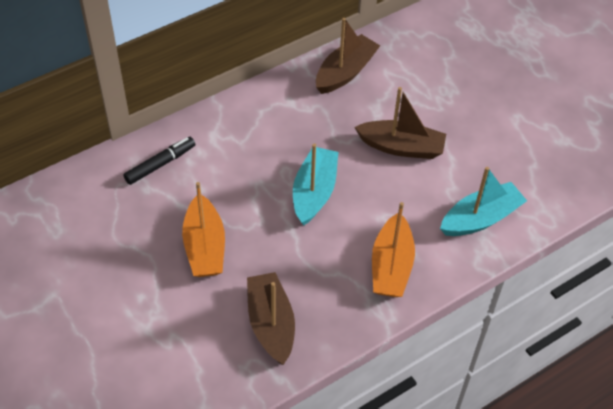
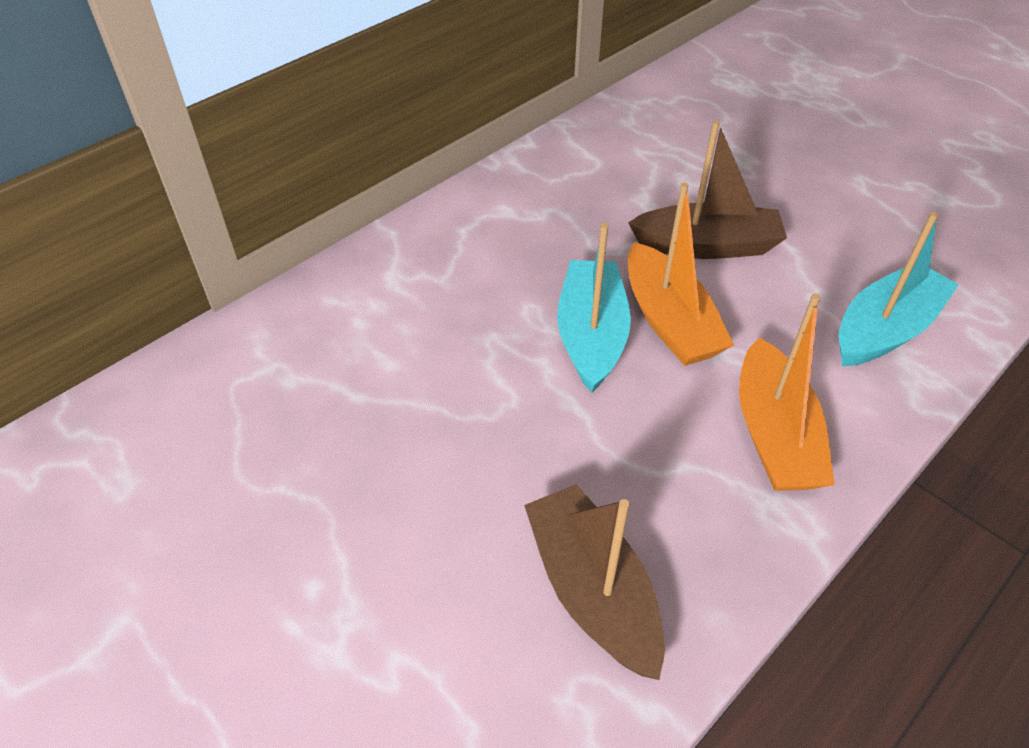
camera: 10 degrees left, 5 degrees down
(160, 164) = (307, 335): black marker -> none
(204, 246) = (421, 462): orange boat -> orange boat (669, 321)
(345, 72) = (578, 160): brown boat -> none

